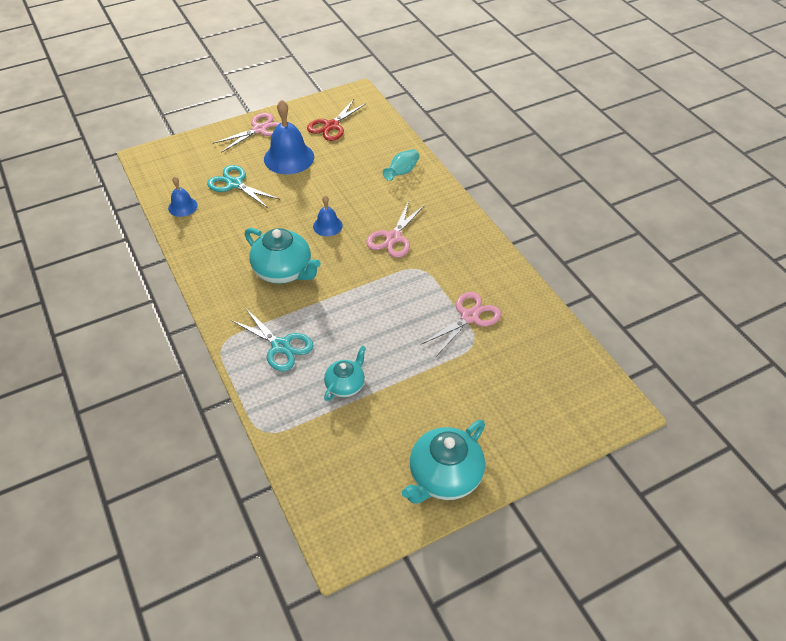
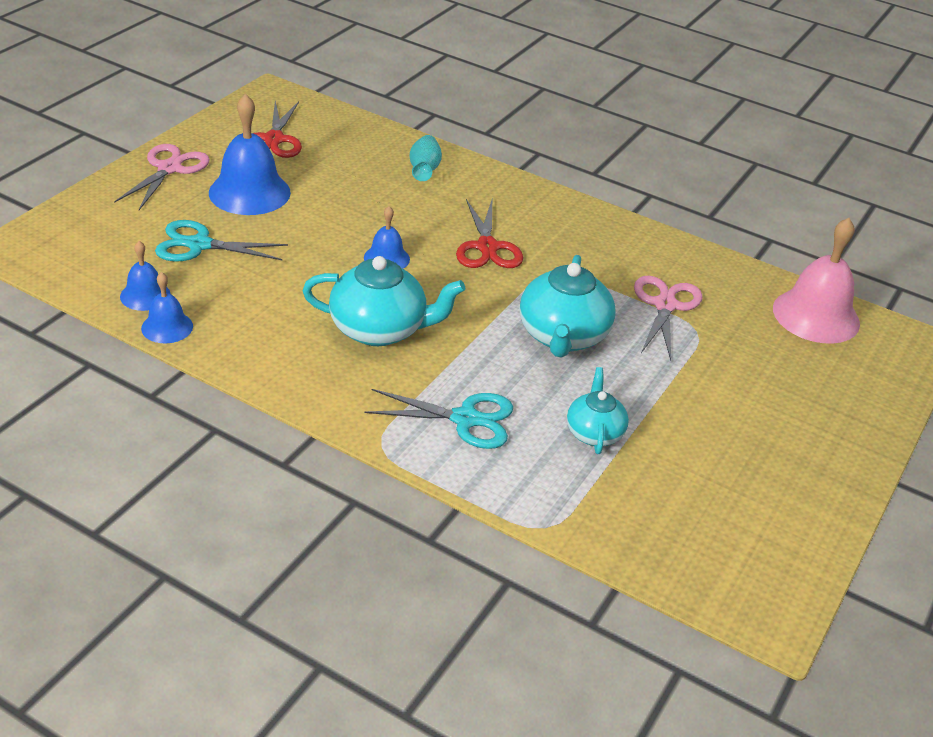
camera: 35 degrees left, 10 degrees down
(177, 230) = (167, 327): none -> blue bell
(393, 238) = (487, 247): pink scissors -> red scissors
(444, 476) = (806, 486): turquoise teapot -> turquoise teapot (562, 337)
(568, 362) = (816, 315): none -> pink bell

